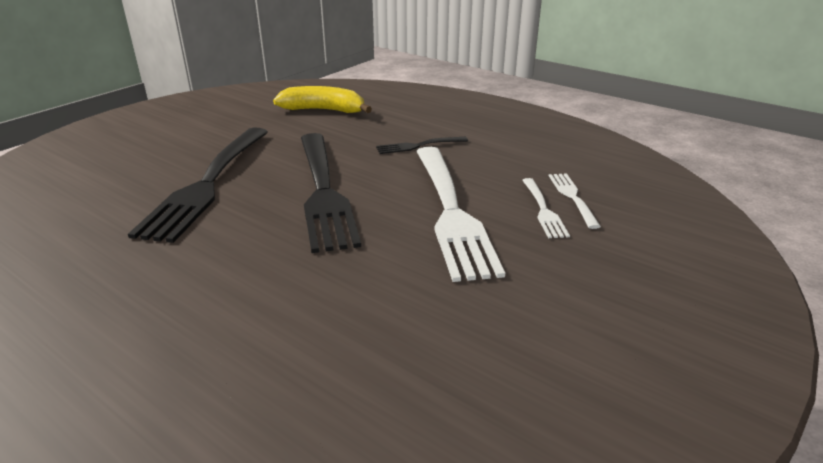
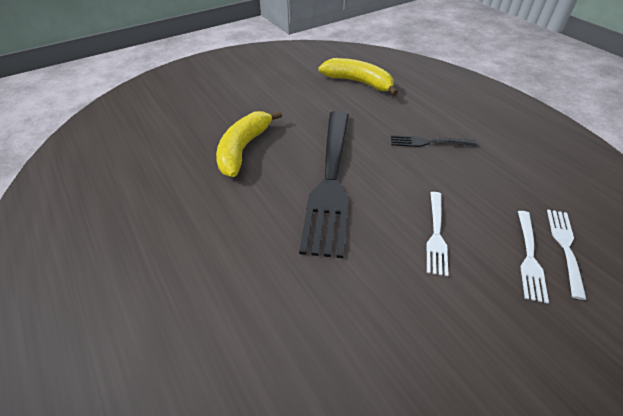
camera: 20 degrees right, 15 degrees up
(208, 183) = (243, 149): black fork -> yellow banana
(450, 211) = (436, 234): white fork -> white fork, size x0.45

